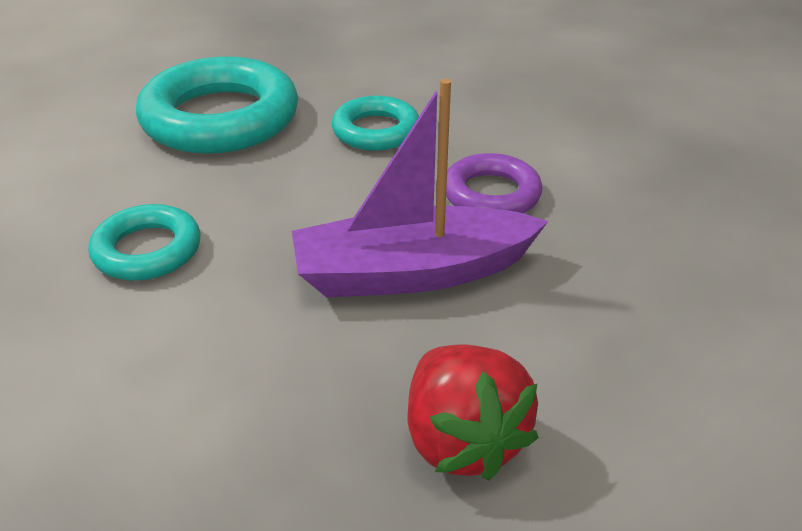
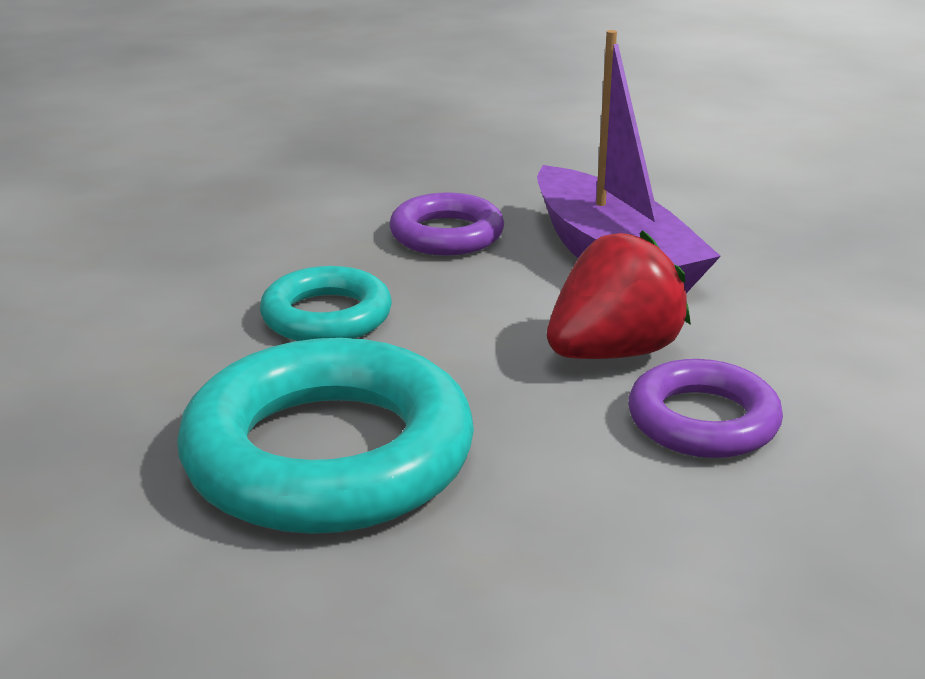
camera: 105 degrees left, 10 degrees down
(147, 250) = (703, 420): turquoise ring -> purple ring
(462, 440) = (792, 219): red strawberry -> red strawberry (613, 353)

